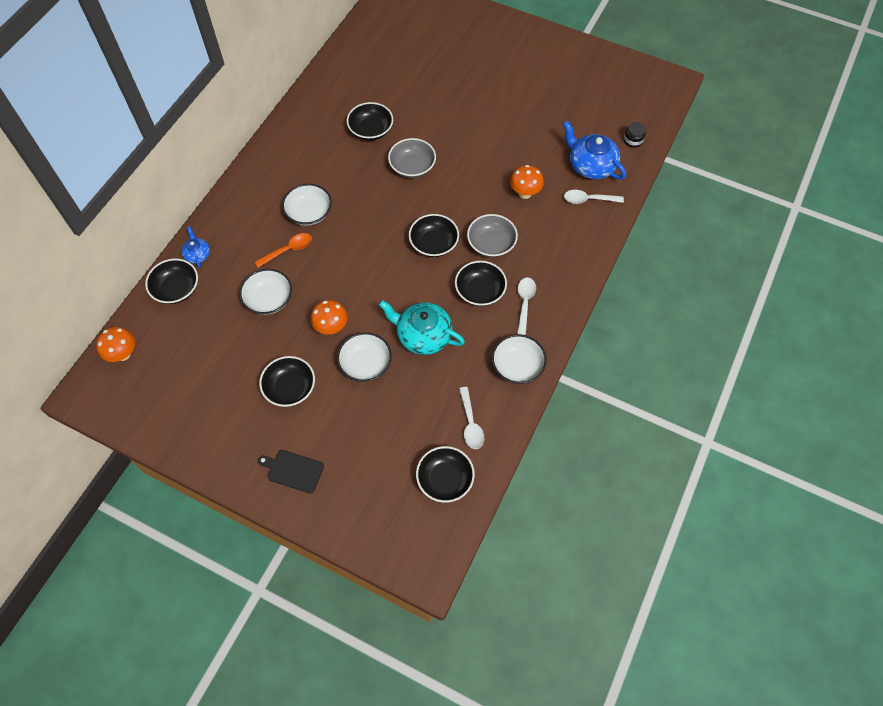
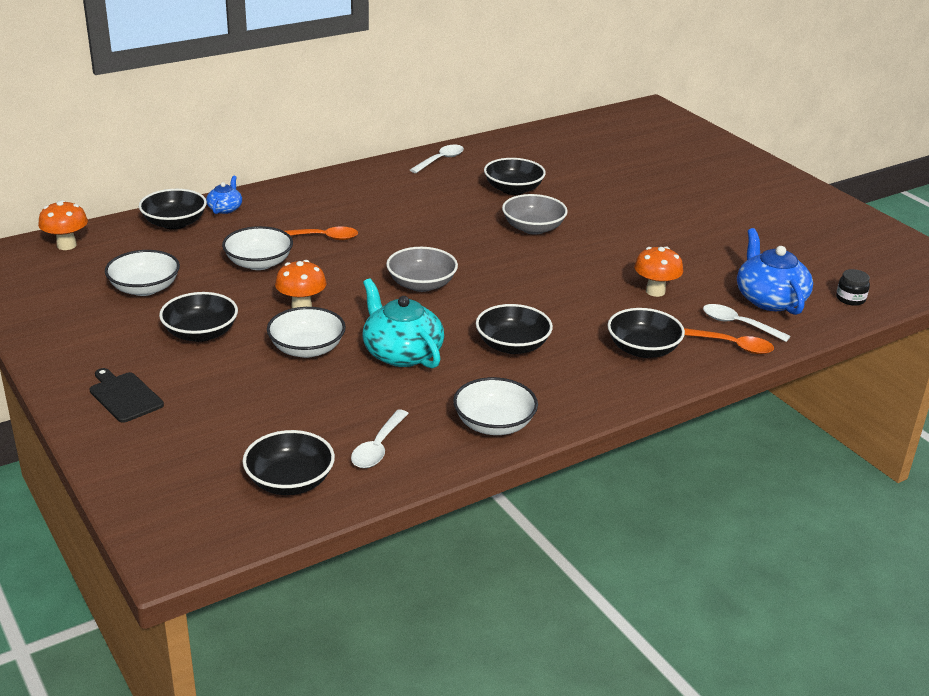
camera: 30 degrees right, 30 degrees down
(309, 213) = (376, 221): white bowl -> white bowl (145, 288)
(434, 244) = (495, 290): black bowl -> black bowl (643, 349)
(491, 244) = (568, 314): grey bowl -> grey bowl (421, 284)
(524, 303) = (561, 376): white spoon -> white spoon (440, 160)
(597, 222) = (732, 346): none -> orange spoon

